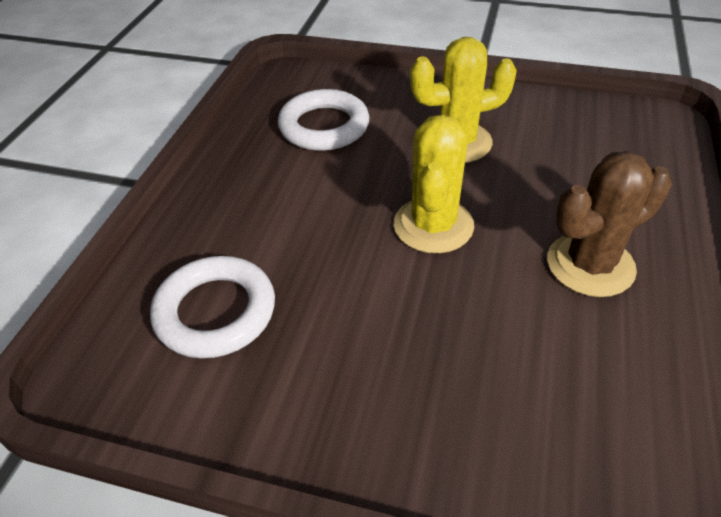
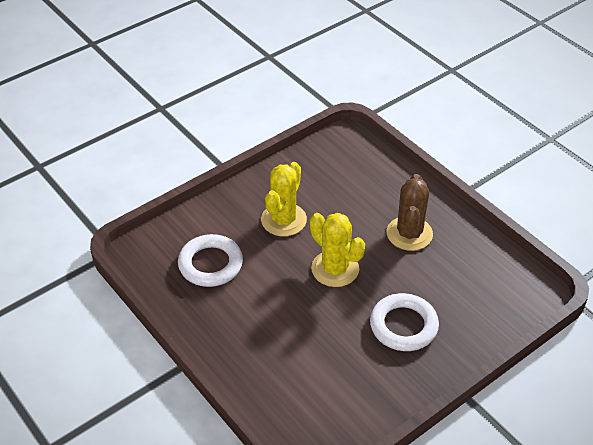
camera: 55 degrees left, 0 degrees up
(215, 312) = (314, 383): white ring -> white ring (403, 326)

